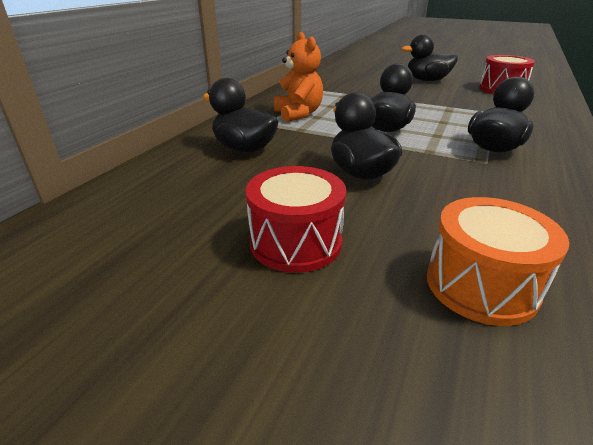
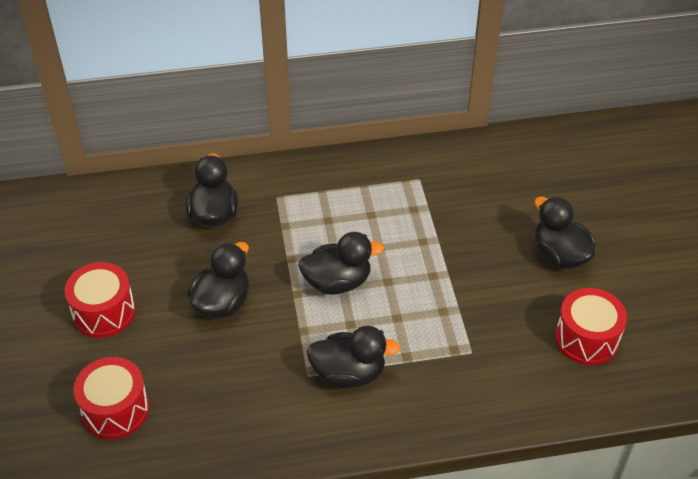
camera: 55 degrees right, 15 degrees up
(298, 114) = (323, 204): orange teddy bear -> none
(481, 285) = (115, 410): orange drum -> red drum

